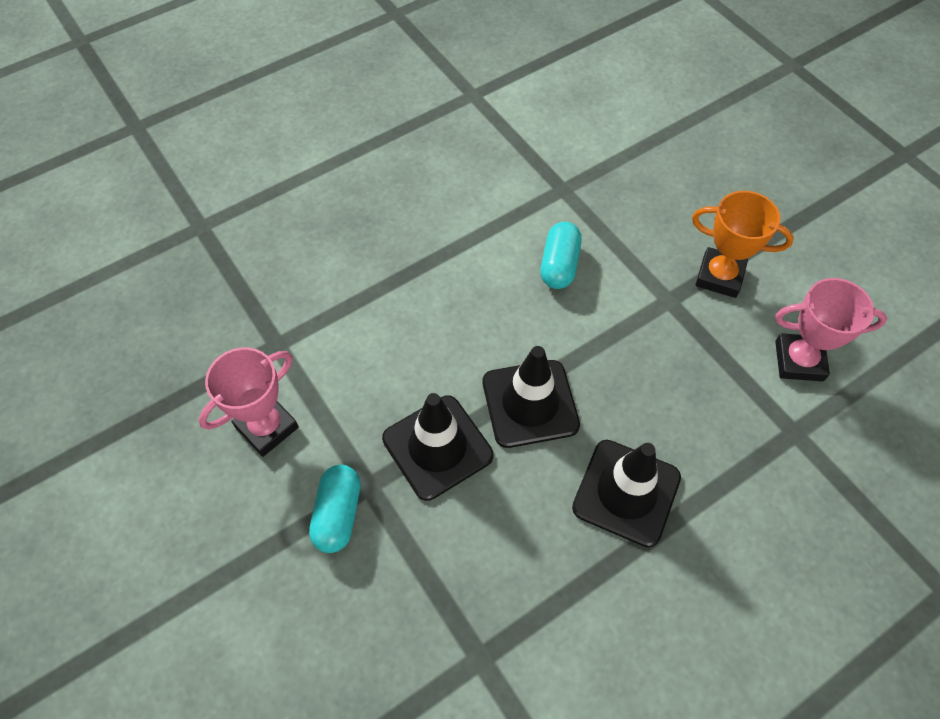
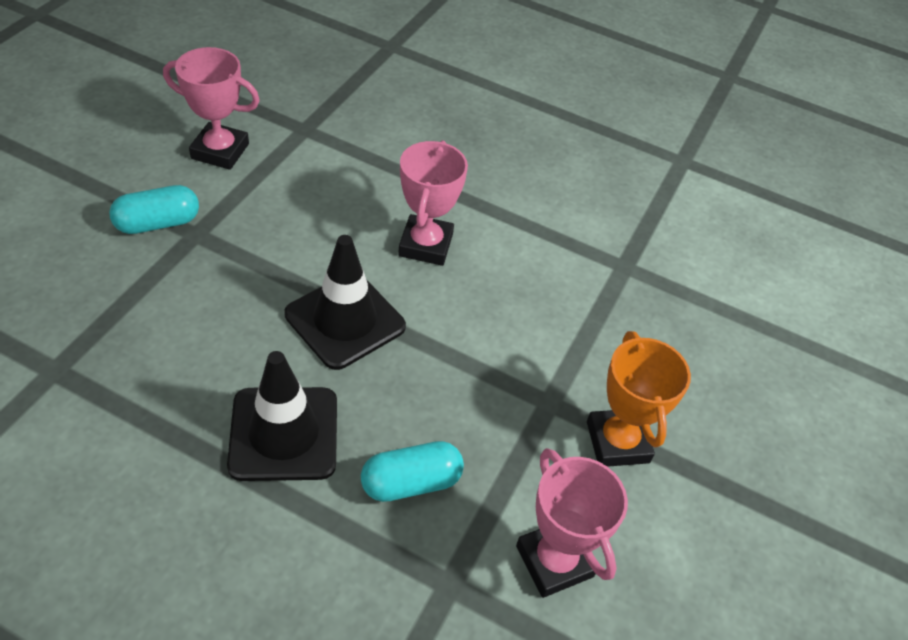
camera: 55 degrees right, 10 degrees down
(437, 447) = (259, 267): black traffic cone -> none
(475, 310) = (425, 245): none -> pink trophy
(559, 265) = (526, 292): turquoise capsule -> turquoise capsule (411, 482)

